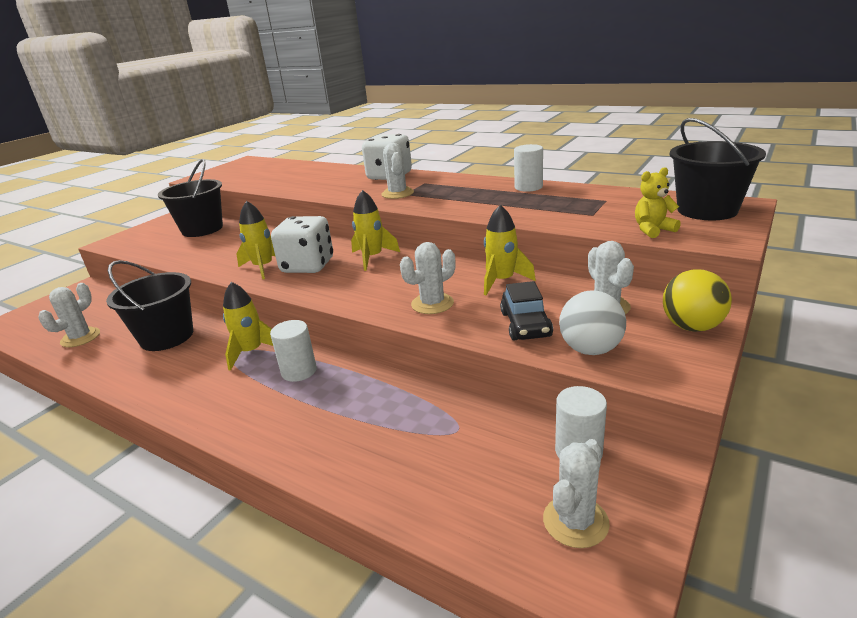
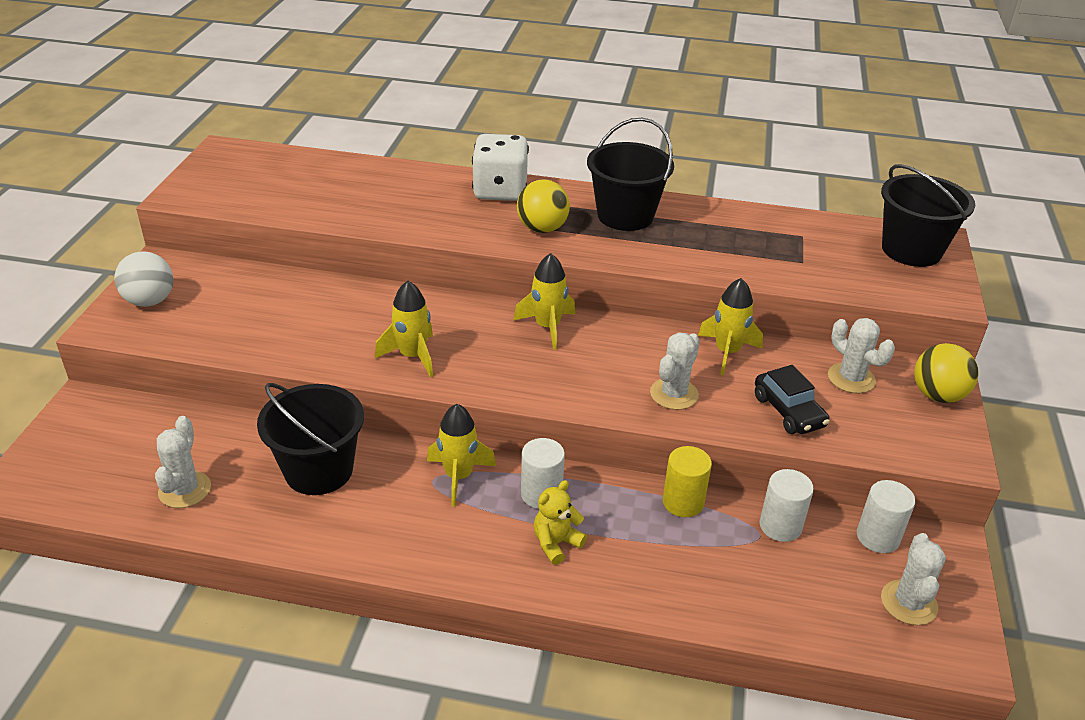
camera: 25 degrees left, 10 degrees up
(202, 229) = (241, 288): black bucket -> black bucket (625, 216)
(308, 266) = (473, 348): white dice -> none
(397, 193) = (542, 229): white cactus -> yellow ball
(407, 393) = (683, 502): none -> yellow cylinder
(528, 187) = (701, 212): white cylinder -> white cylinder (780, 526)
(590, 349) = (865, 435): white ball -> white ball (150, 301)
(653, 230) = (876, 285): yellow teddy bear -> yellow teddy bear (556, 543)

